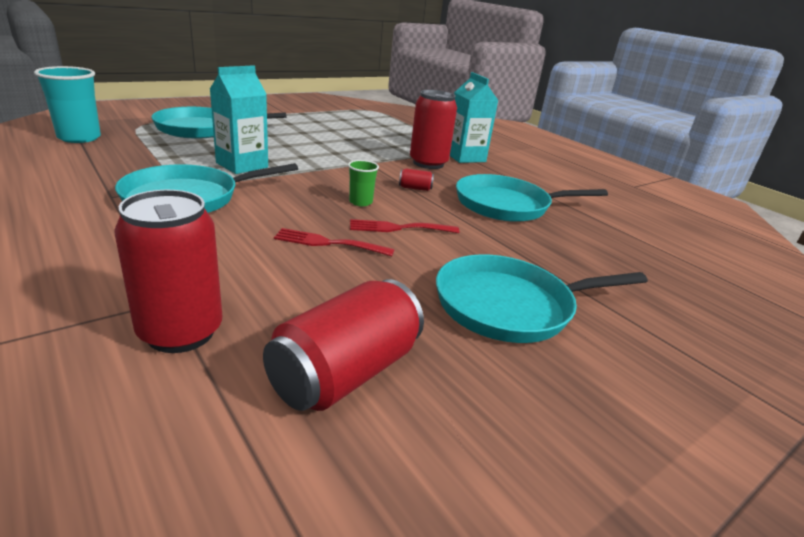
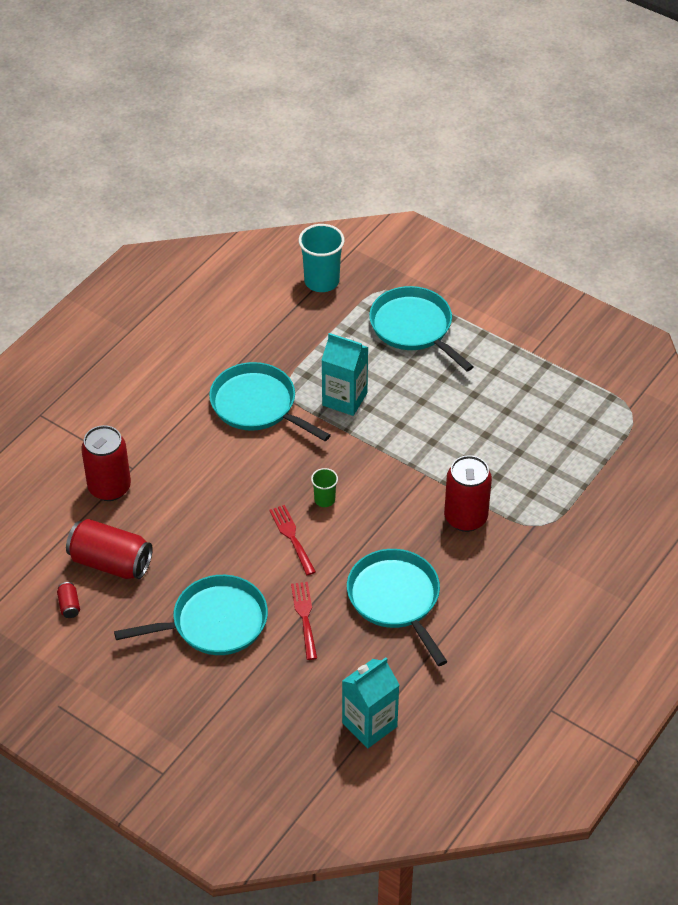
camera: 75 degrees right, 20 degrees up
(328, 243) = (240, 507): red fork -> red fork (304, 617)
(415, 188) = (385, 525): red can -> red can (69, 605)
(465, 157) = (517, 543): turquoise carton -> turquoise carton (369, 724)
(509, 306) = (214, 622): turquoise pan -> turquoise pan turned 105 degrees clockwise

